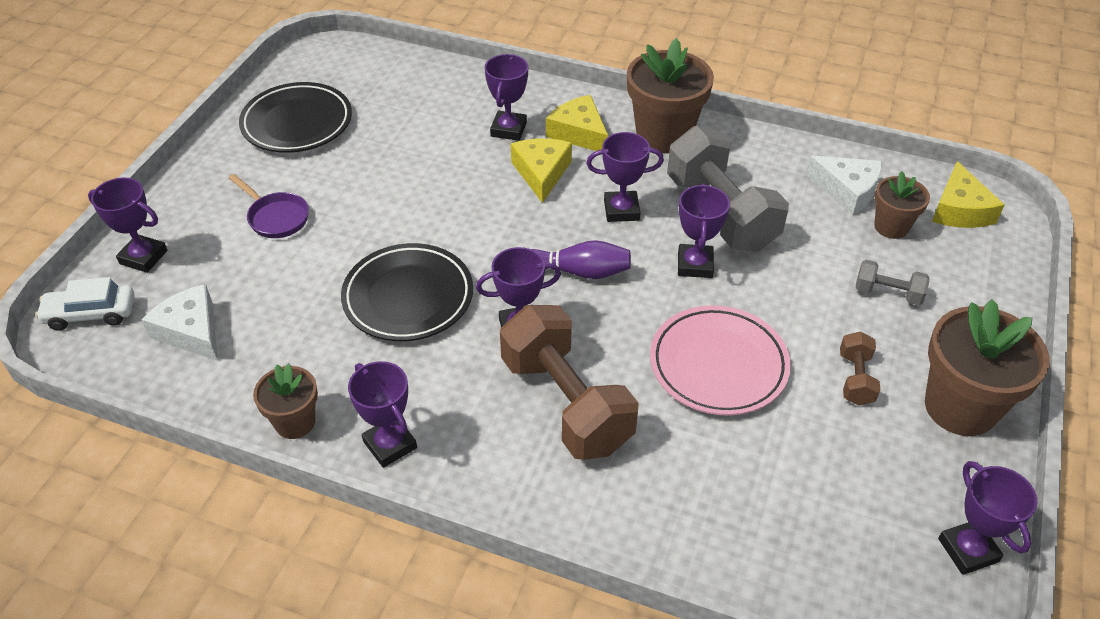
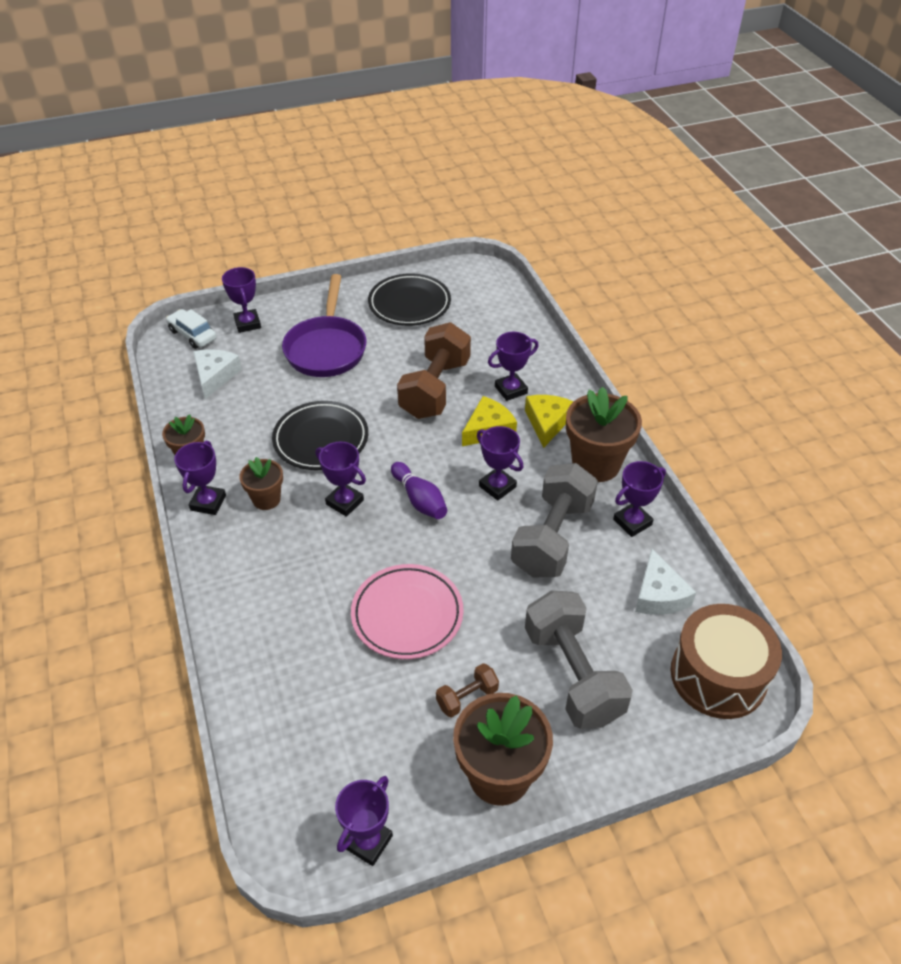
camera: 50 degrees right, 0 degrees up
(276, 217) = (327, 348): purple pan -> purple pan, size x1.91
(566, 403) = (305, 559): brown dumbbell -> brown dumbbell (435, 389)
(695, 265) = (486, 552): purple trophy -> purple trophy (632, 522)
(888, 293) = (572, 674): grey dumbbell -> grey dumbbell, size x2.18
(891, 227) = (648, 641): brown flower pot -> brown flower pot (266, 499)
(959, 210) = (718, 675): yellow cheese -> brown drum

